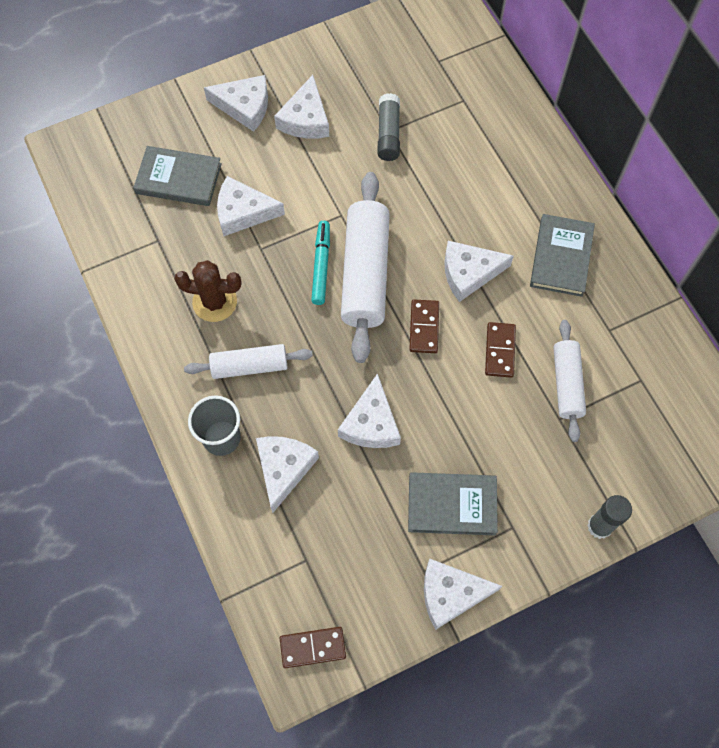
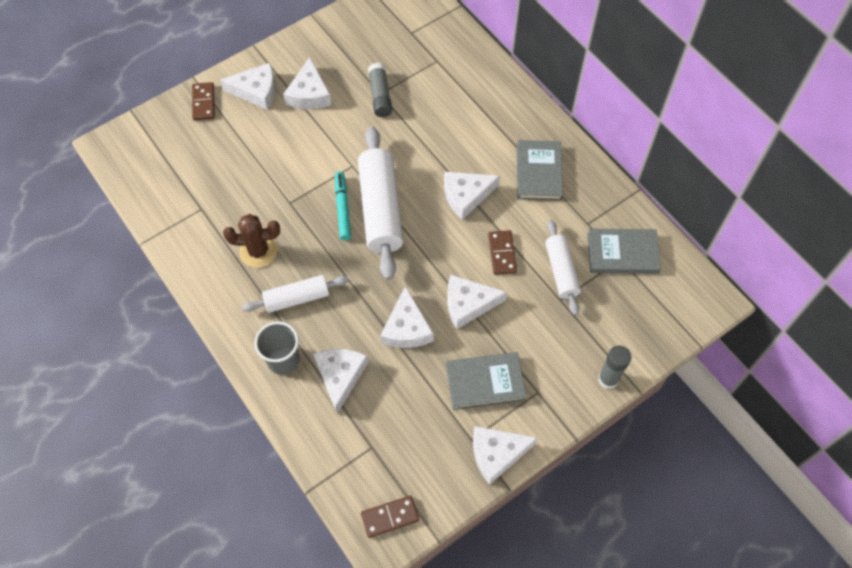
camera: 10 degrees left, 5 degrees down
(178, 178) = (210, 156): grey book -> grey book (622, 253)
(243, 212) = (270, 175): white cheese -> white cheese (468, 304)
(424, 327) = (436, 245): brown domino -> brown domino (203, 103)

